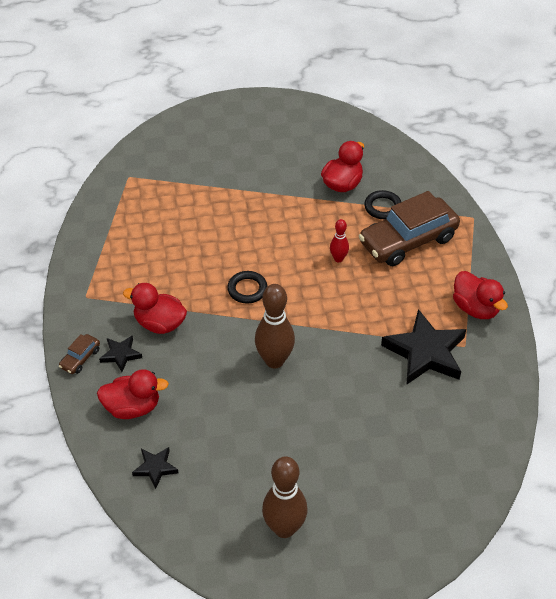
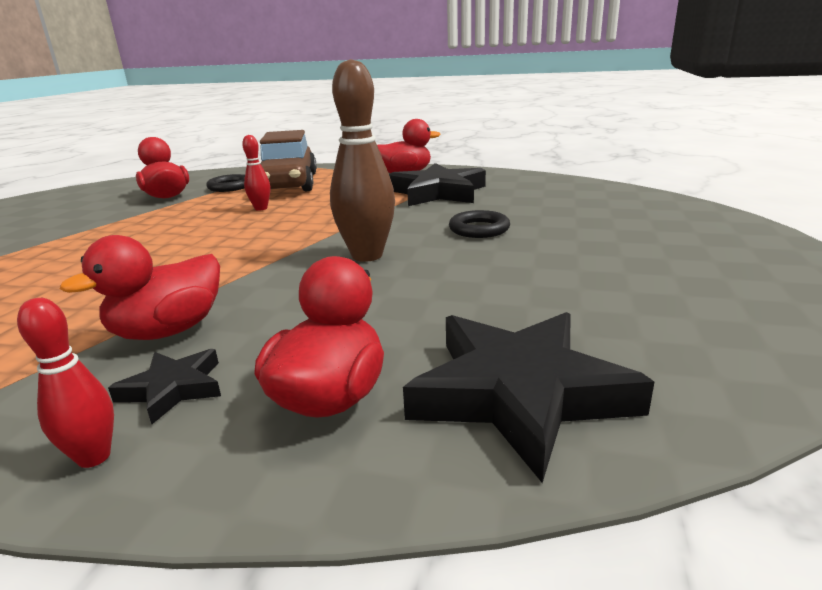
camera: 65 degrees left, 25 degrees down
(80, 358) = (94, 457): brown car -> red bowling pin
(155, 468) = (519, 394): black star -> black star, size x2.04
(247, 289) = (221, 255): black ring -> black ring (479, 229)
(284, 528) = (691, 288): brown bowling pin -> none

